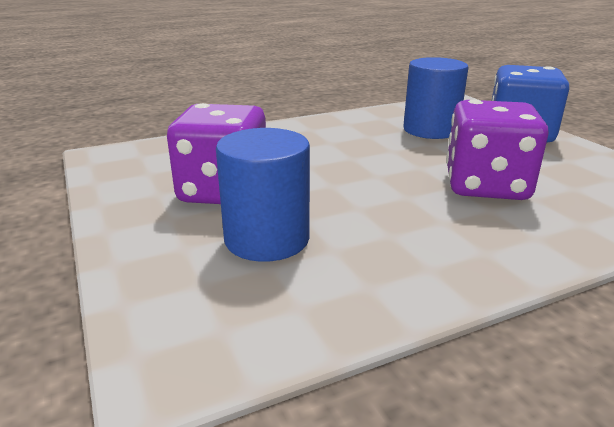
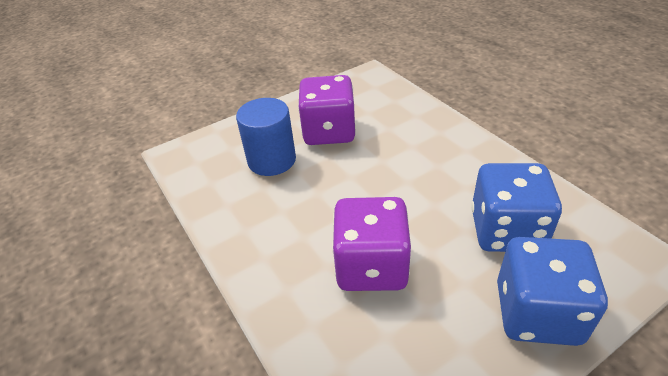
camera: 85 degrees right, 15 degrees up
(430, 130) = (506, 231): blue cylinder -> blue dice

